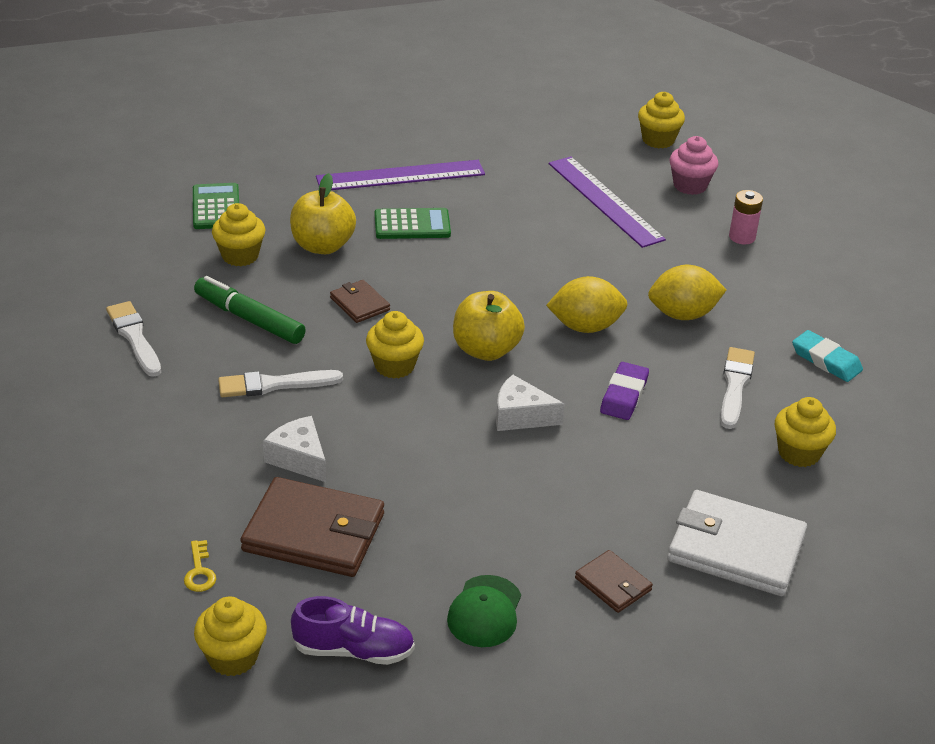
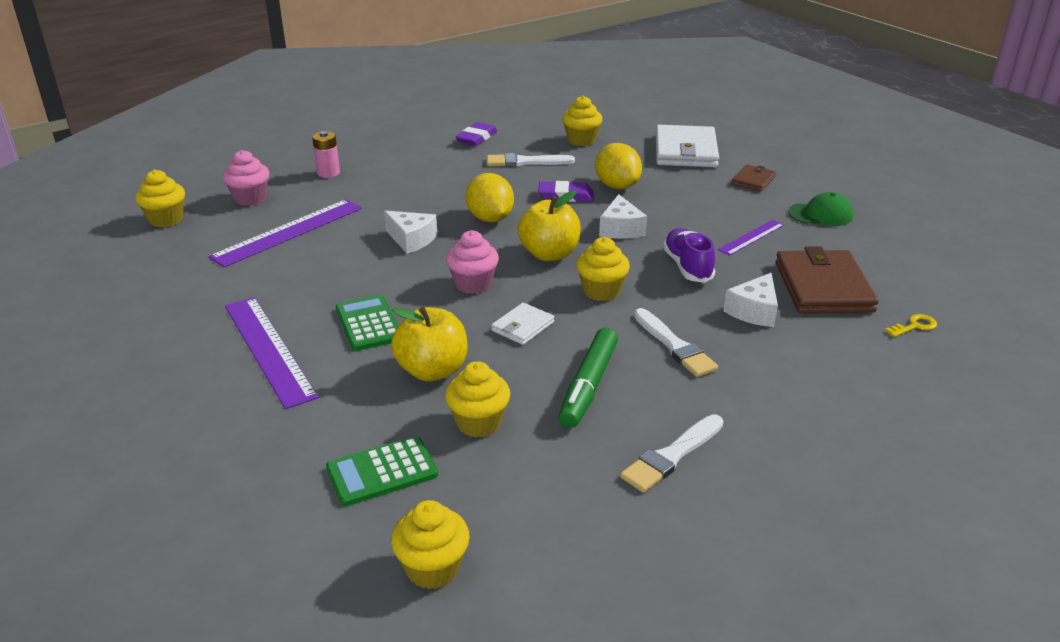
camera: 105 degrees left, 5 degrees down
(233, 657) = (966, 292): yellow cupcake -> yellow cupcake (433, 568)
(353, 650) = (904, 251): purple shoe -> purple shoe (687, 267)
(359, 304) = (522, 326): brown wallet -> white wallet
(450, 290) = (473, 284): none -> pink cupcake
(453, 518) = (751, 237): none -> purple ruler
(557, 268) = (411, 240): none -> white cheese
(683, 314) = (450, 185): yellow lemon -> yellow lemon (617, 186)
(826, 360) = (476, 138): turquoise eraser -> purple eraser

